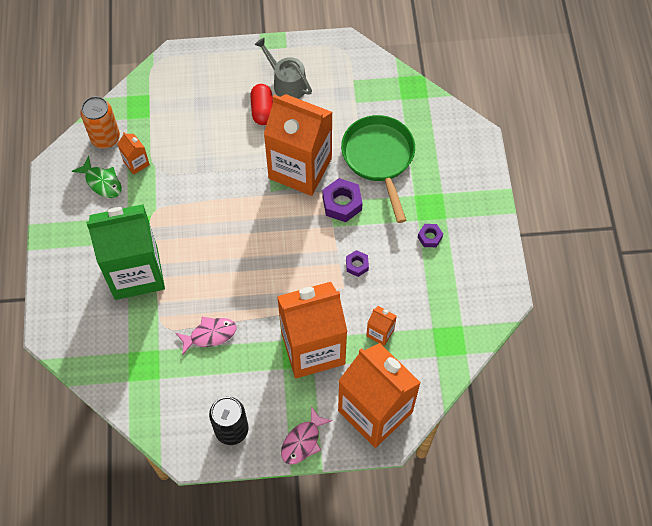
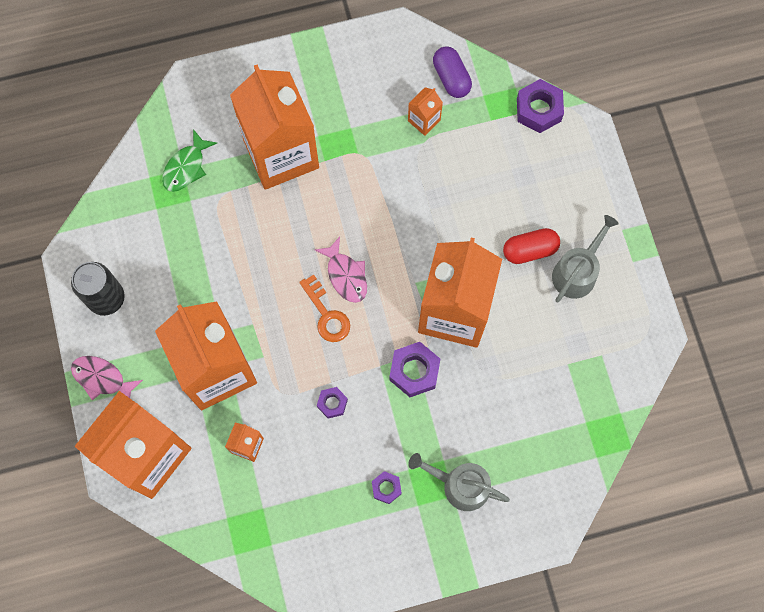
camera: 80 degrees right, 10 degrees up
(102, 182) = (391, 89): green fish -> green fish (186, 167)
(105, 138) = (451, 78): orange can -> purple capsule
(136, 272) = (281, 154): green carton -> orange carton
(150, 84) = (538, 110): none -> purple nut
(210, 335) = (216, 251): pink fish -> pink fish (346, 275)
(283, 258) = (326, 314): none -> orange key
(379, 158) = (489, 407): green pan -> none
(435, 187) = (460, 485): none -> grey watering can

